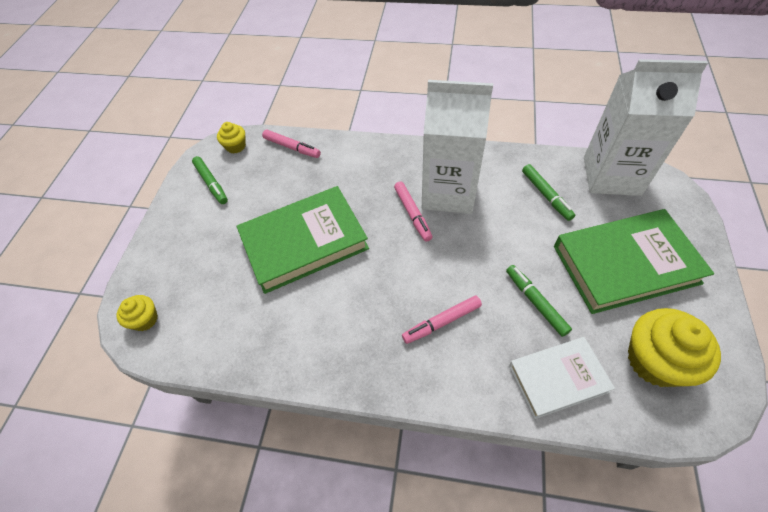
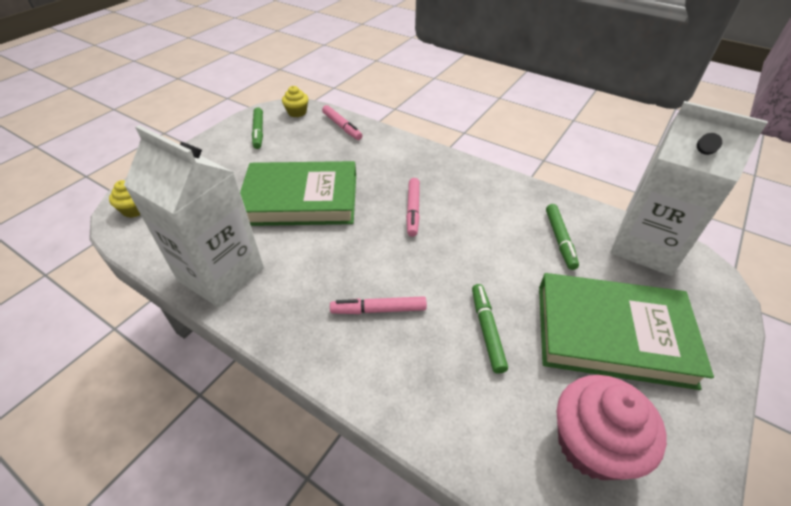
camera: 20 degrees right, 10 degrees down
(448, 192) = (459, 204): white carton -> white carton (221, 274)
(558, 378) = (465, 412): white book -> none
(655, 361) = (592, 444): yellow cupcake -> pink cupcake

